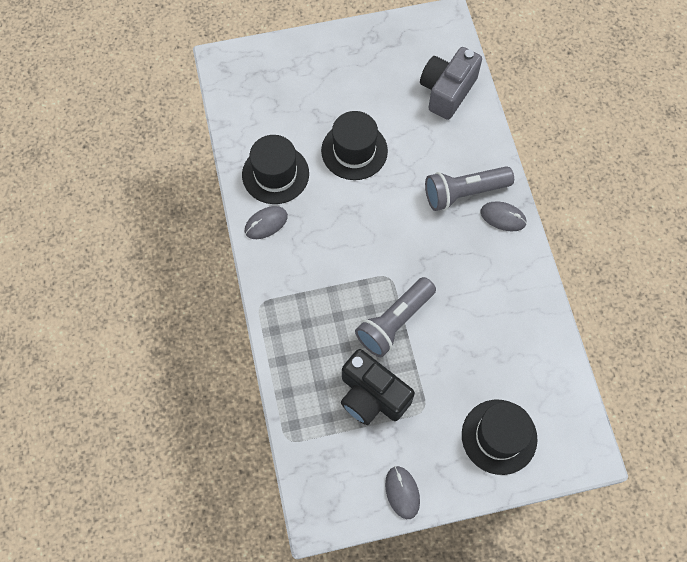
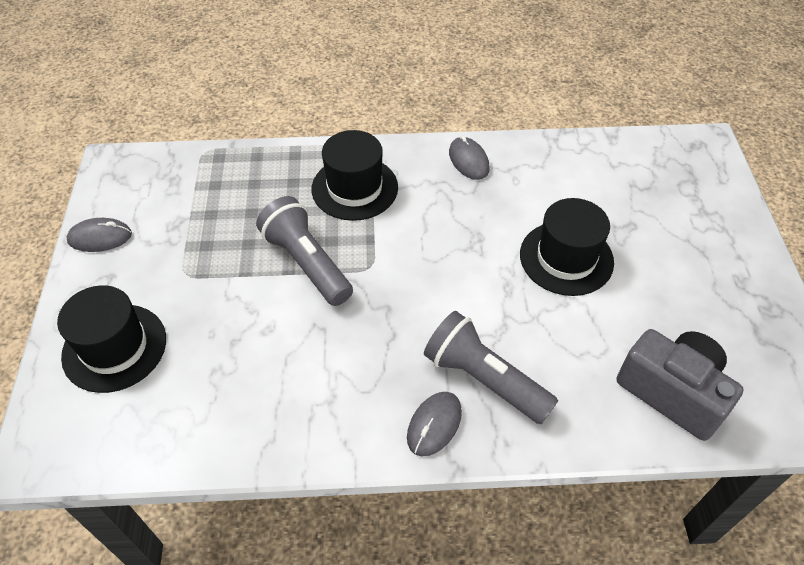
camera: 100 degrees right, 15 degrees down
(275, 174) = (536, 176): black hat -> black hat (354, 188)
(372, 396) = (222, 227): black camera -> none
(464, 193) = (484, 379): grey flashlight -> grey flashlight turned 45 degrees counterclockwise

